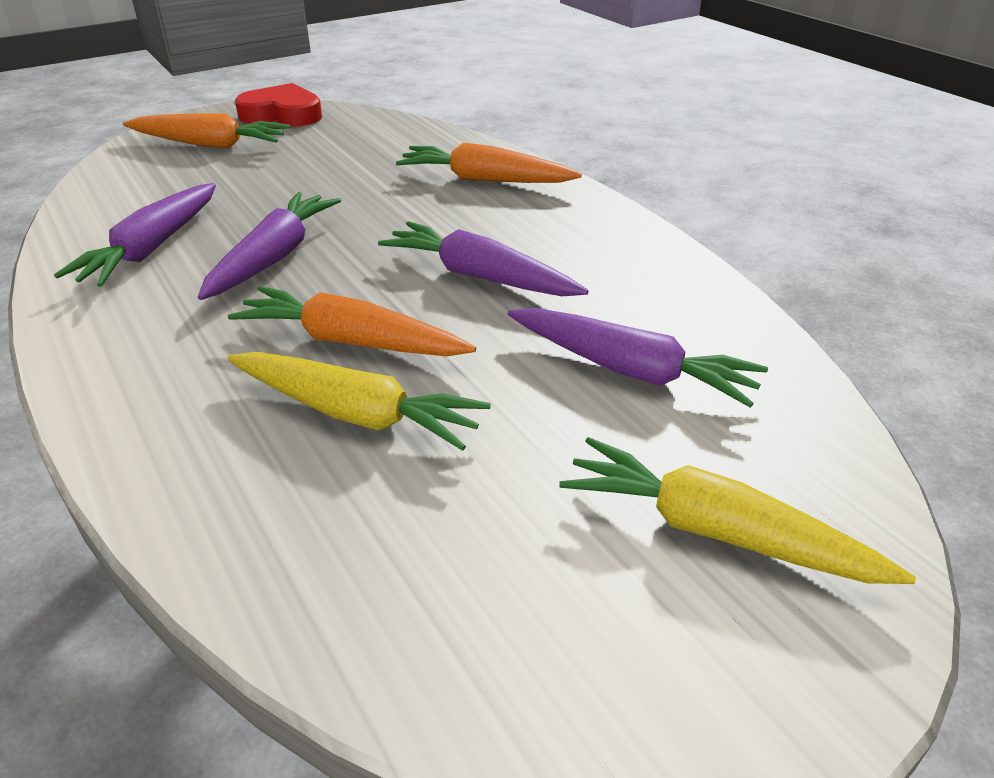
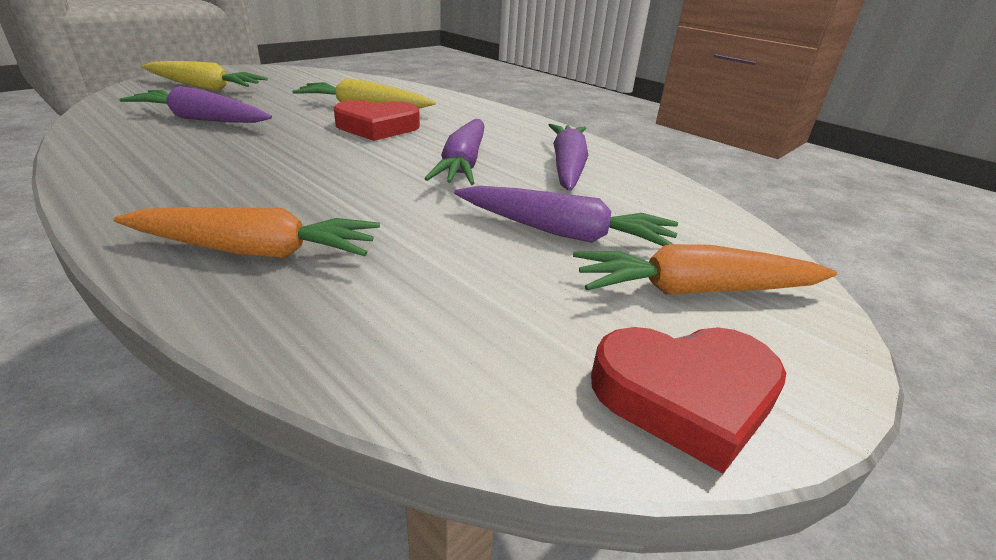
camera: 165 degrees right, 5 degrees down
(351, 341) = (377, 127): orange carrot -> red heart
(480, 276) = (287, 157): purple carrot -> purple carrot (563, 233)

